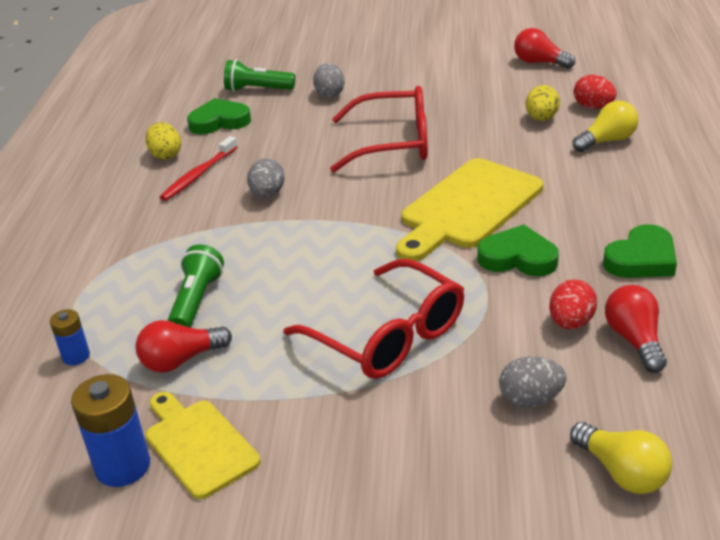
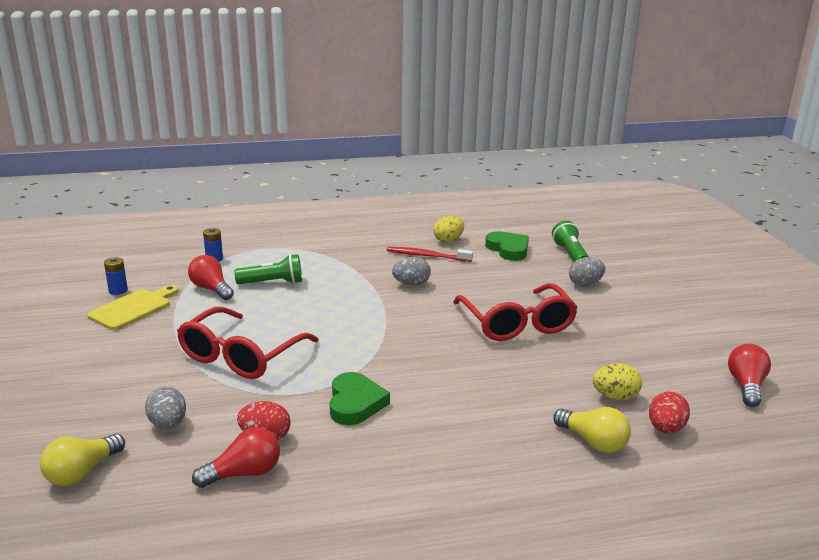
camera: 70 degrees right, 10 degrees down
(123, 466) = (118, 290): blue battery -> blue battery, size x0.57
(467, 207) = (426, 371): yellow cutting board -> none
(641, 259) = (371, 474): green heart -> none

